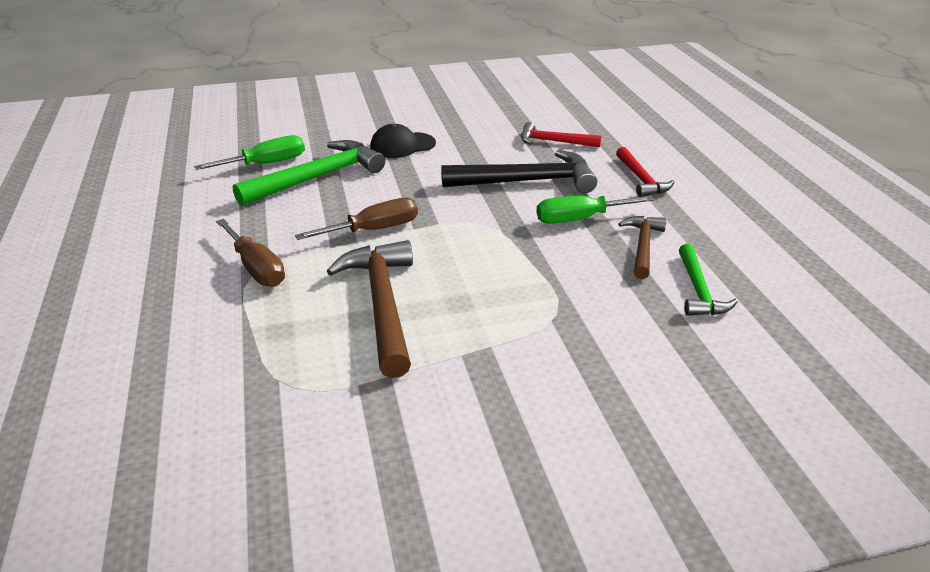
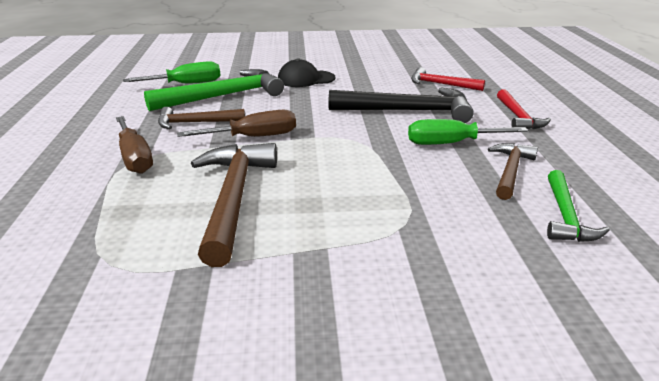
camera: 10 degrees right, 5 degrees down
(302, 217) = (196, 123): none -> brown hammer

